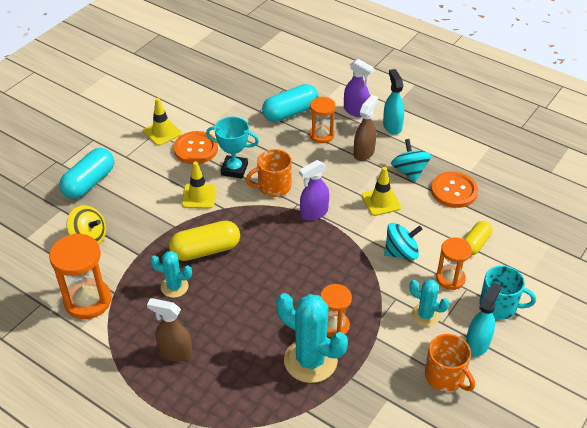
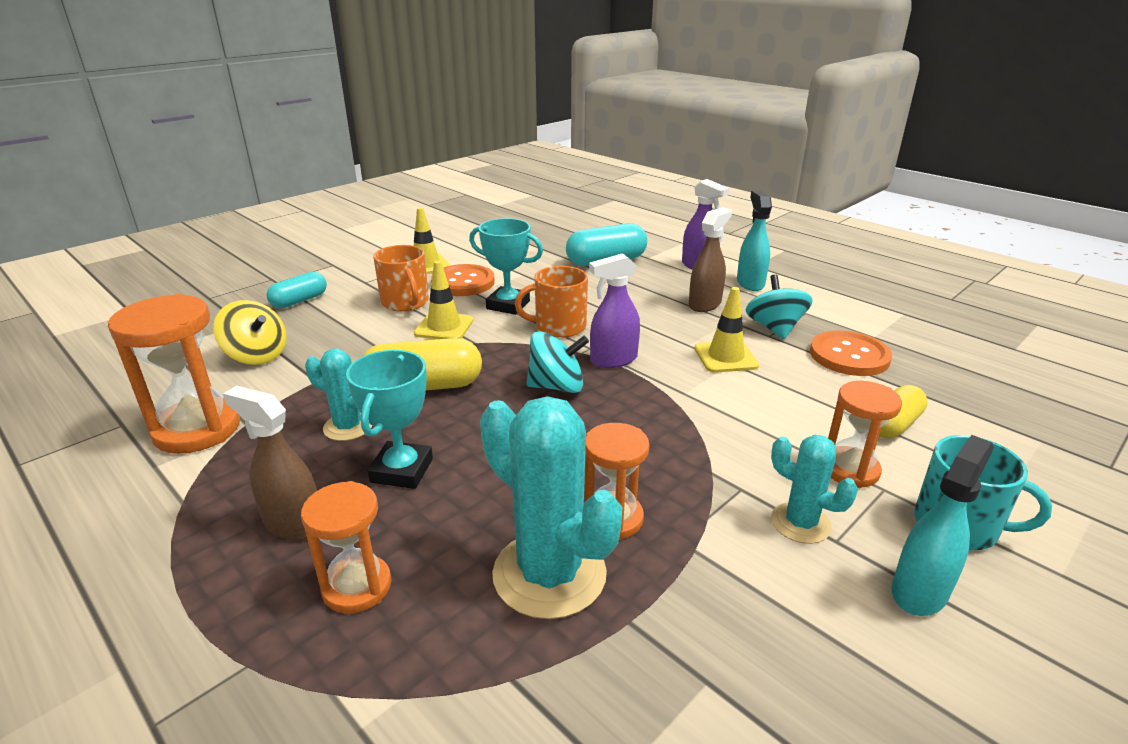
camera: 10 degrees right, 15 degrees down
(89, 182) = (299, 301): turquoise capsule -> turquoise capsule, size x0.64
(217, 312) = (401, 470): none -> turquoise trophy
(321, 135) = (645, 283): orange hourglass -> orange hourglass (357, 587)
(401, 252) = (756, 422): turquoise spinning top -> turquoise spinning top (556, 386)
(445, 376) = (849, 650): orange mug -> orange mug (405, 302)

